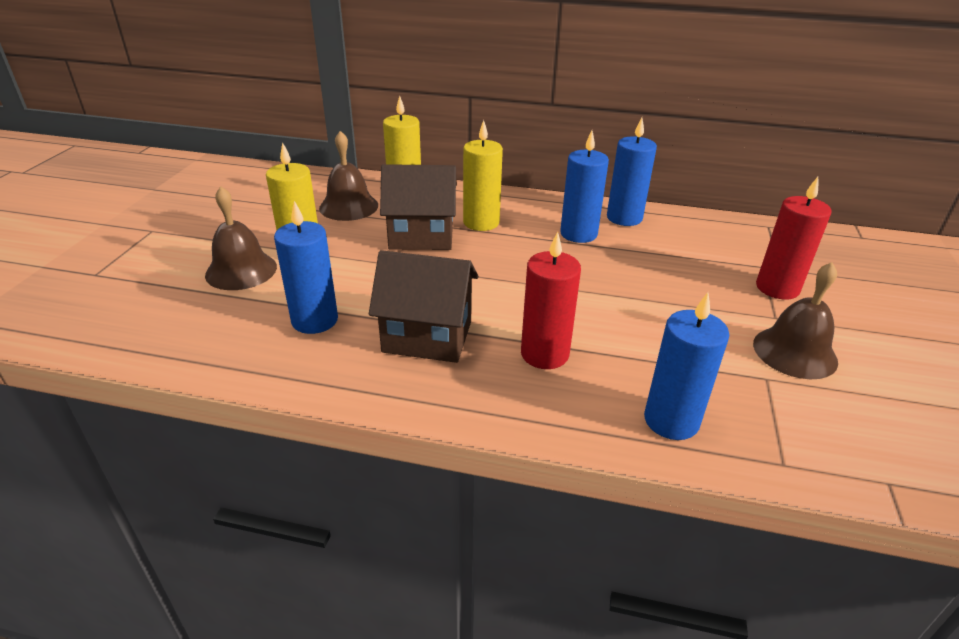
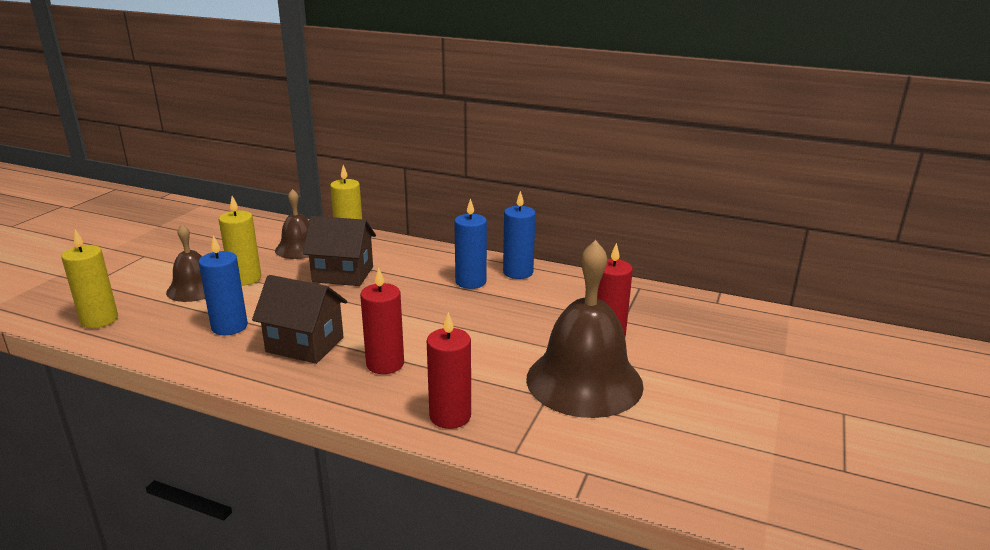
camera: 10 degrees right, 10 degrees down
(481, 222) = (397, 267): yellow candle -> yellow candle (99, 320)
(671, 420) = (450, 416): blue candle -> red candle
(794, 352) = (584, 381): brown bell -> brown bell, size x1.80

